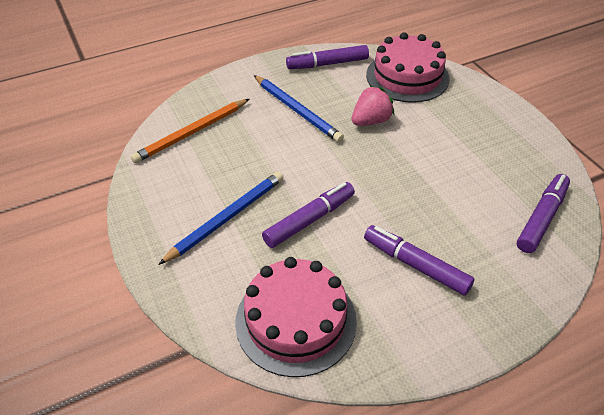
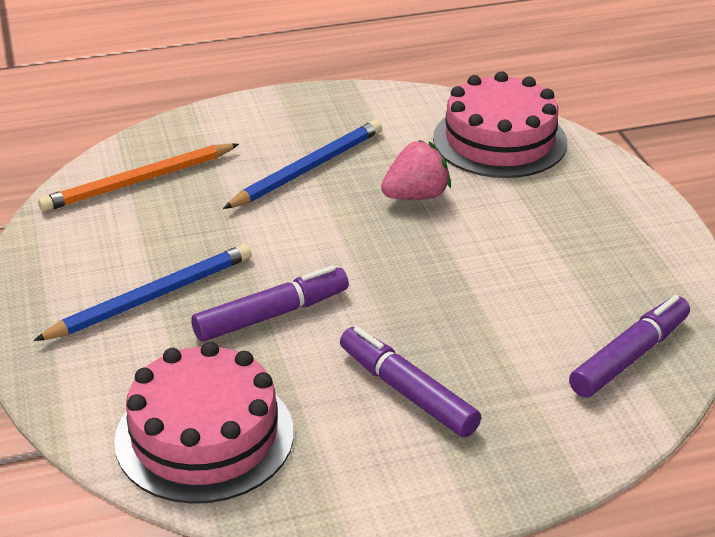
camera: 10 degrees right, 10 degrees down
(297, 110) = (307, 169): blue pencil -> blue pencil turned 105 degrees counterclockwise
(327, 64) = (379, 110): purple marker -> none

